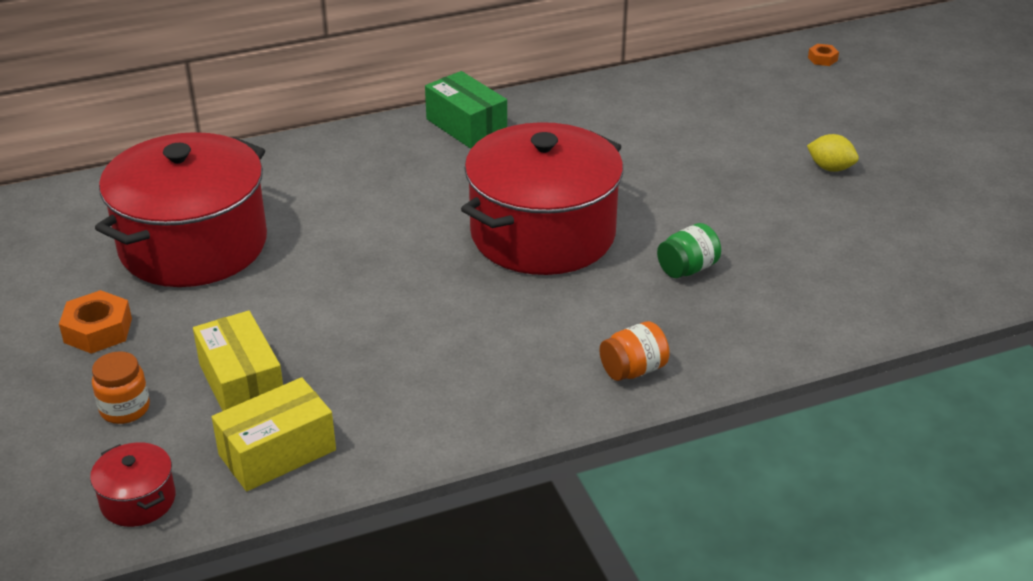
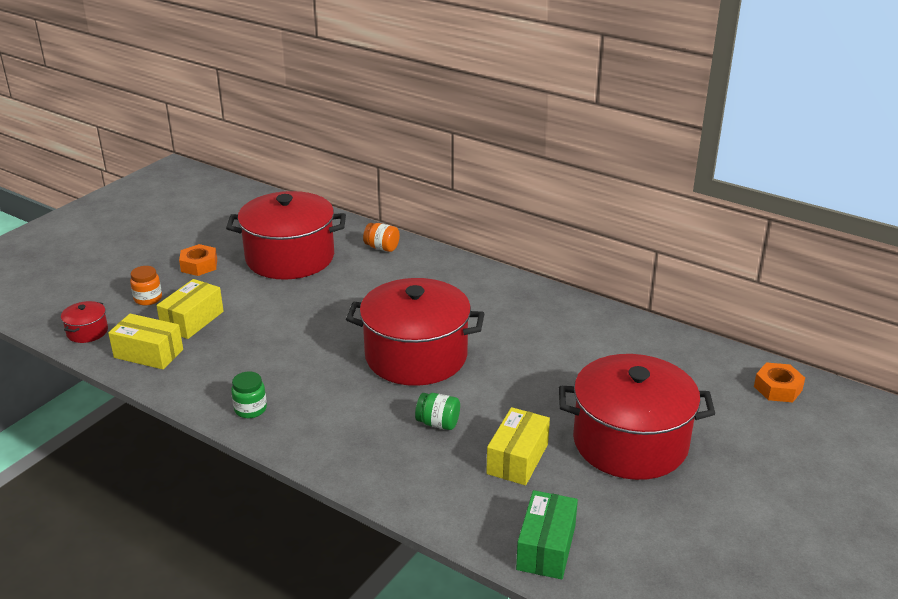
camera: 55 degrees right, 5 degrees down
(466, 126) = (496, 286): green box -> green box (546, 547)
(516, 400) = (250, 409): none -> green jar
(633, 370) = (314, 440): orange jar -> orange jar (382, 248)
(797, 243) = (517, 459): none -> yellow box
(822, 59) = (778, 388): orange nut -> orange nut, size x1.81
(830, 168) = (630, 442): yellow lemon -> red pot

